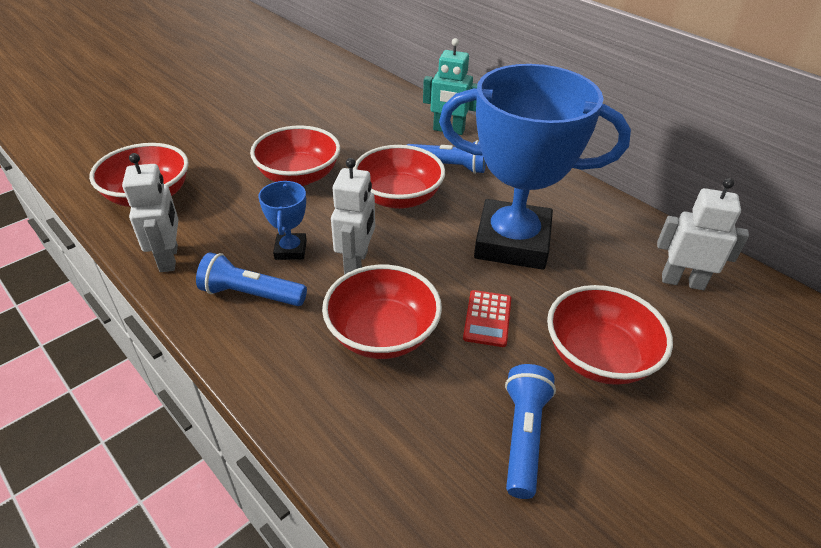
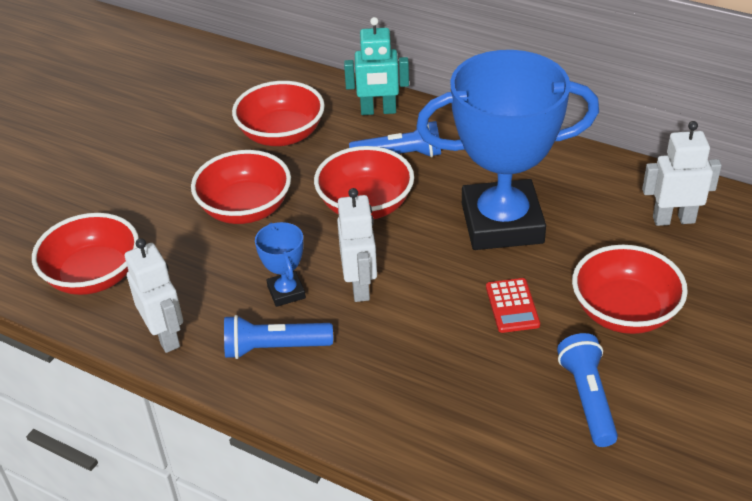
camera: 15 degrees left, 0 degrees up
(382, 334) = (423, 348): red bowl -> red bowl (281, 135)

